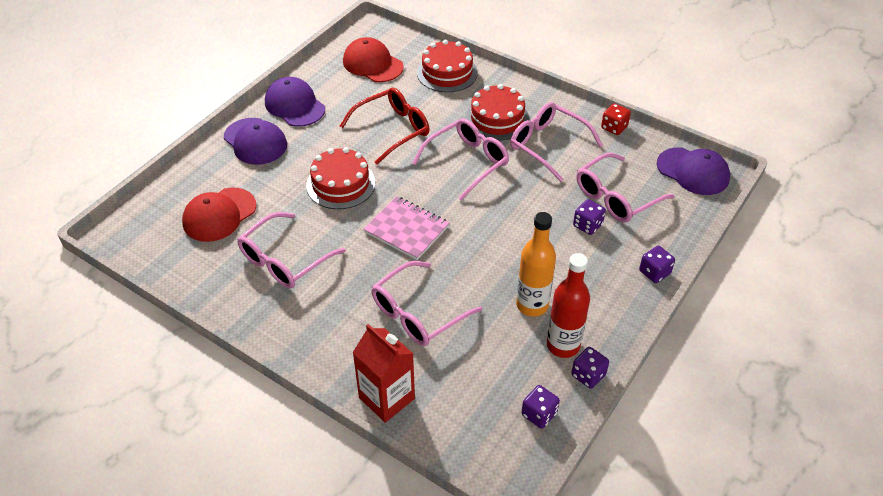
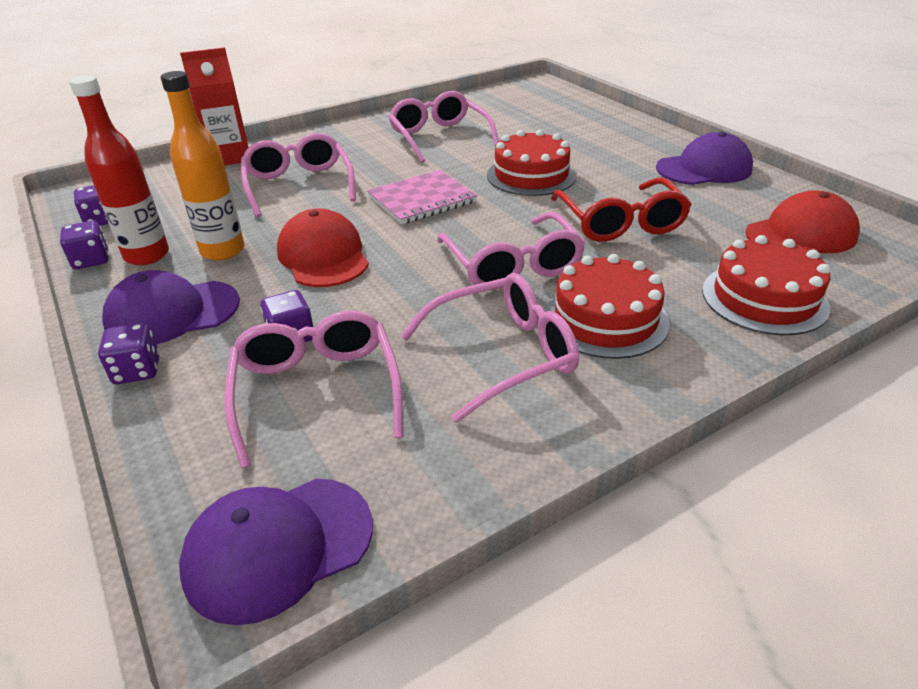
camera: 115 degrees right, 10 degrees down
(219, 215) = (528, 118): red cap -> red cap (323, 256)
(255, 141) = (638, 142): purple cap -> purple cap (172, 313)
(614, 127) = (502, 469): red dice -> none

